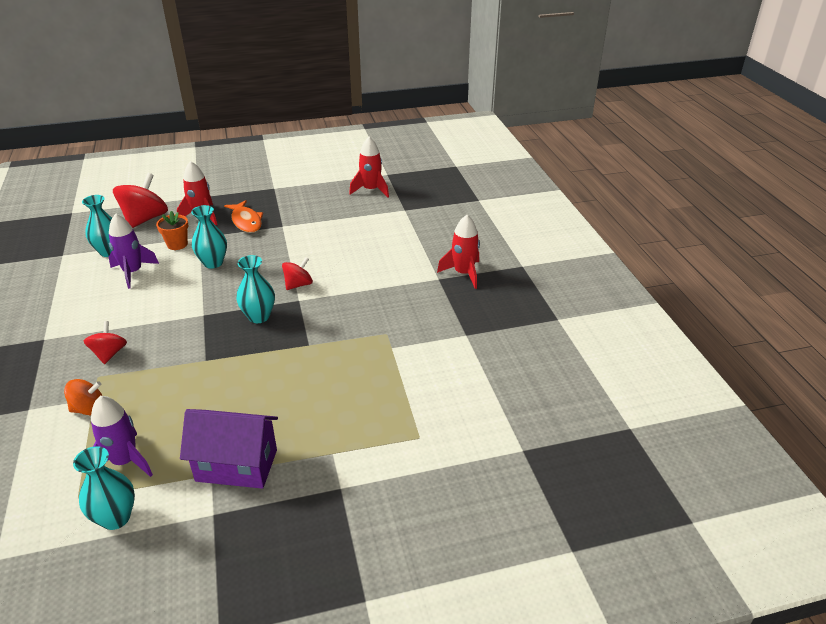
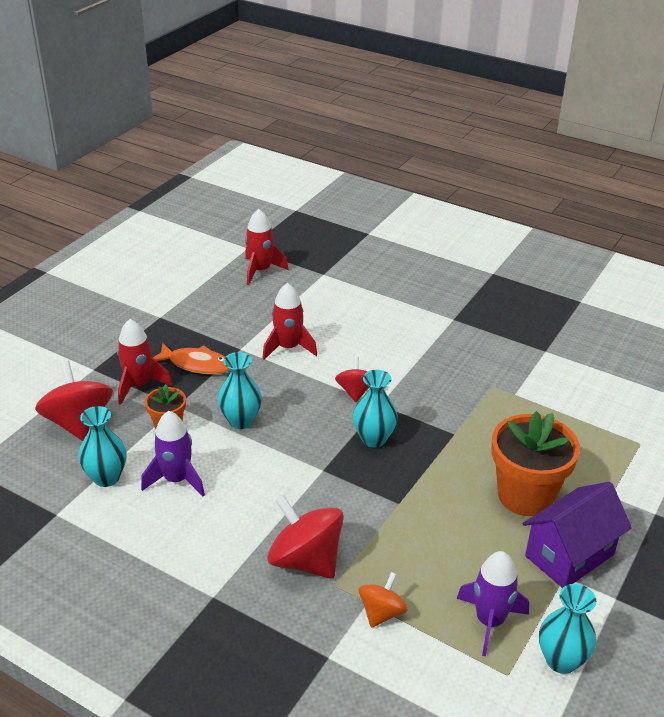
camera: 45 degrees left, 0 degrees up
(109, 354) = (305, 560): red spinning top -> red spinning top, size x1.75
(280, 410) = (525, 495): none -> orange flower pot
(463, 273) = (464, 304): red rocket -> red rocket (288, 348)

